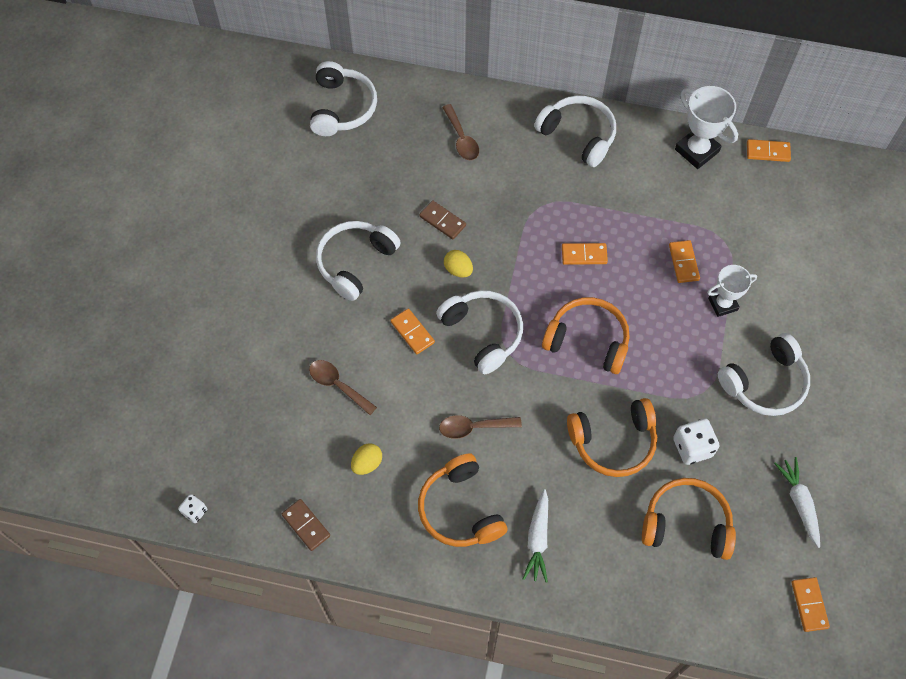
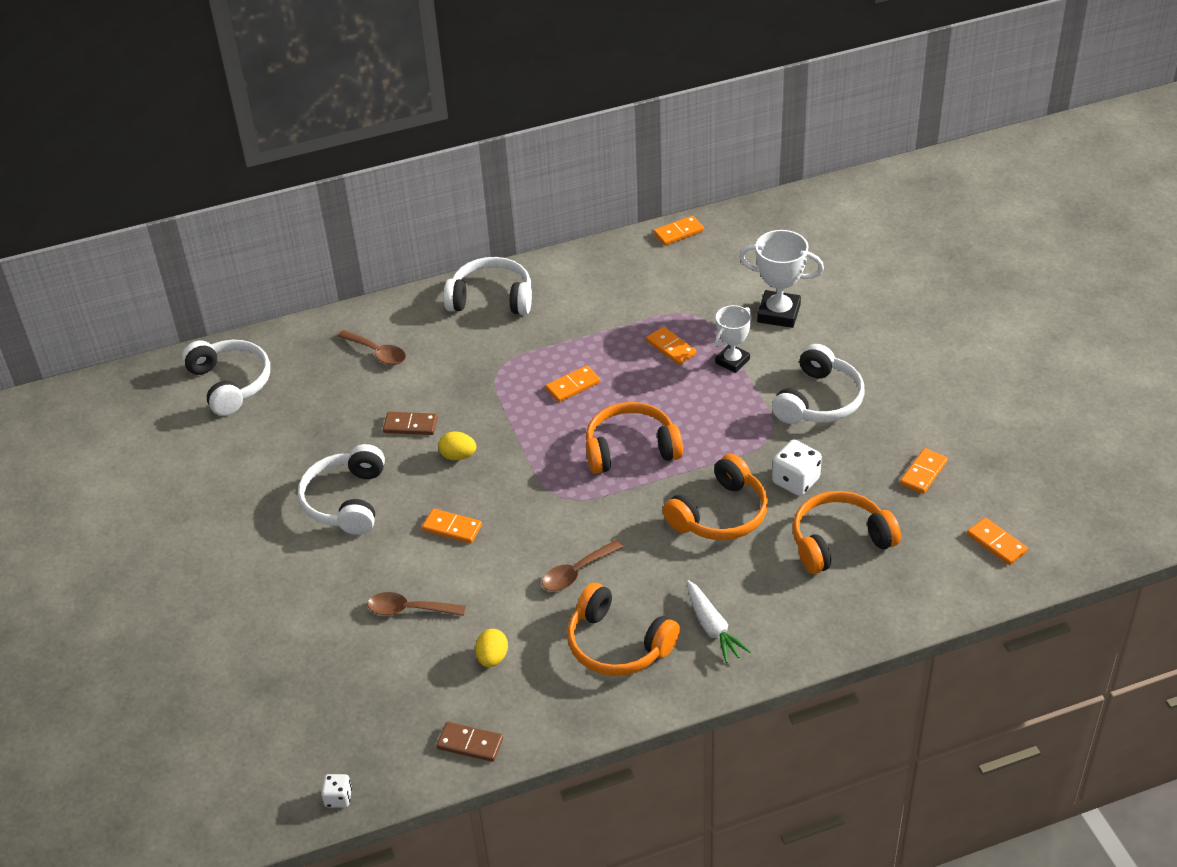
camera: 30 degrees left, 20 degrees down
(483, 333) = (524, 493): white headphones -> none
(697, 150) = (613, 260): white trophy -> white trophy (778, 313)
(799, 503) = (923, 473): white carrot -> orange domino

